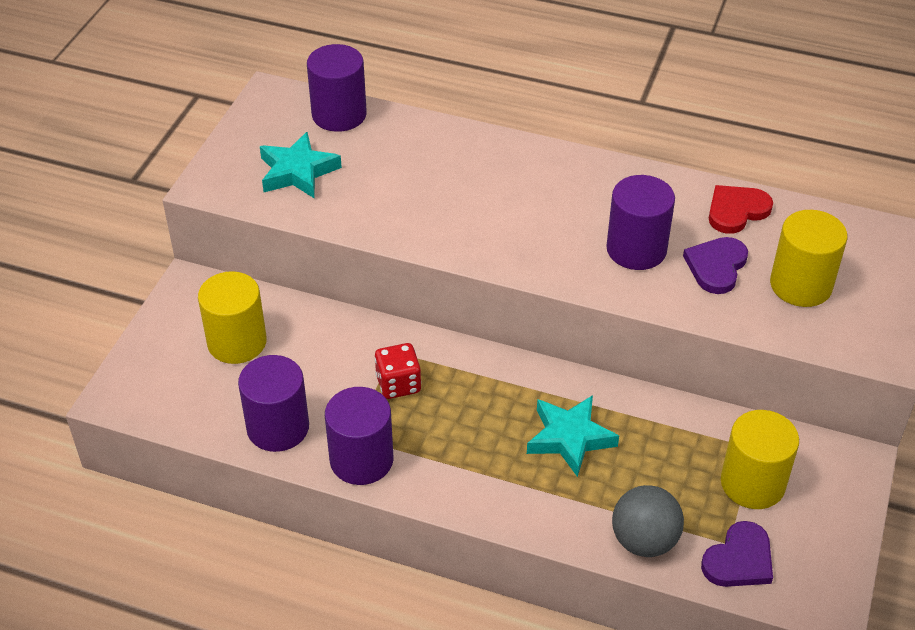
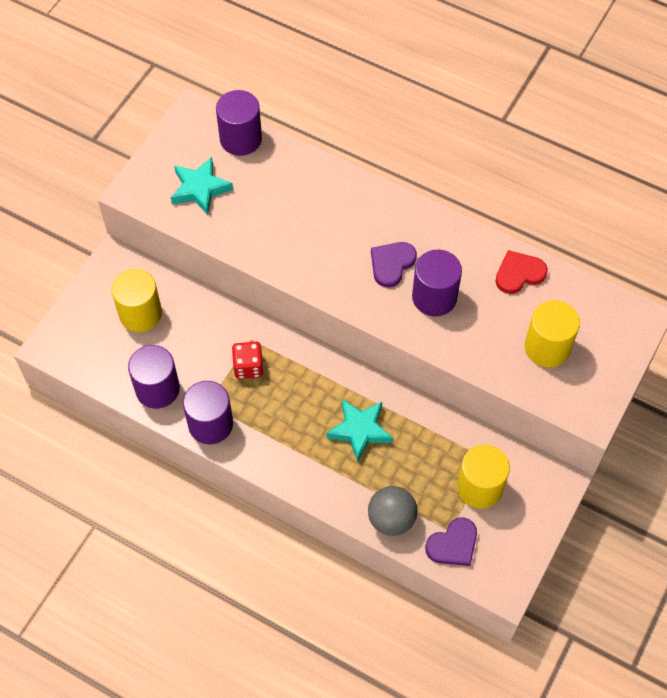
camera: 10 degrees right, 15 degrees up
(716, 266) = (489, 321): purple heart -> purple heart (391, 264)

